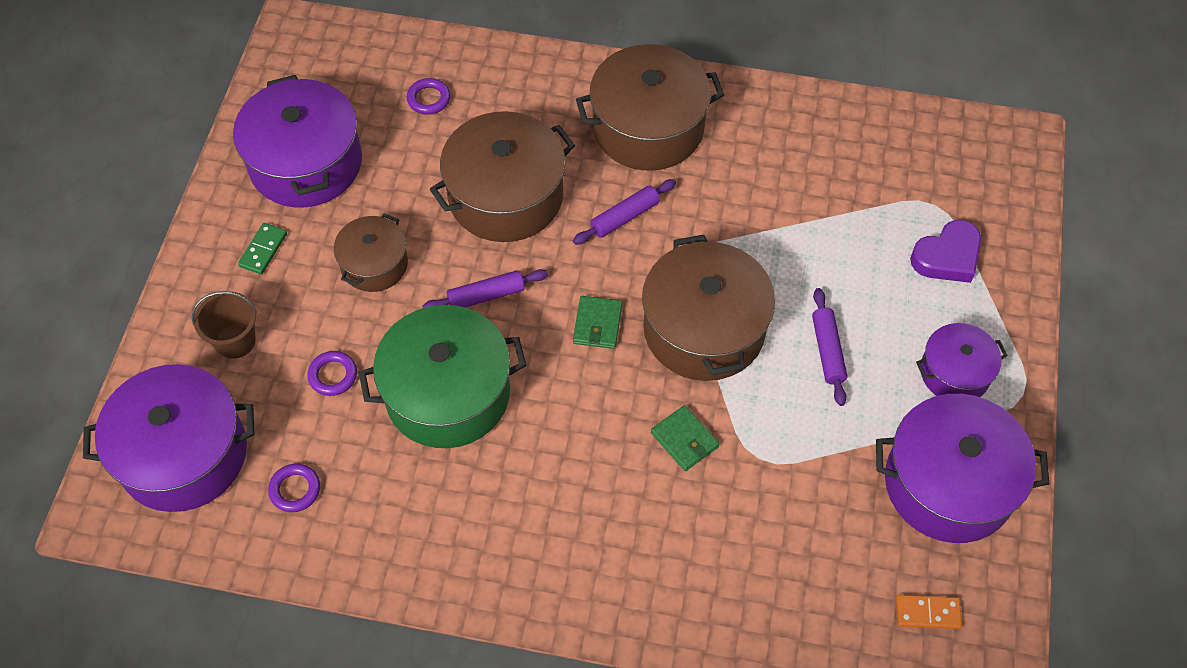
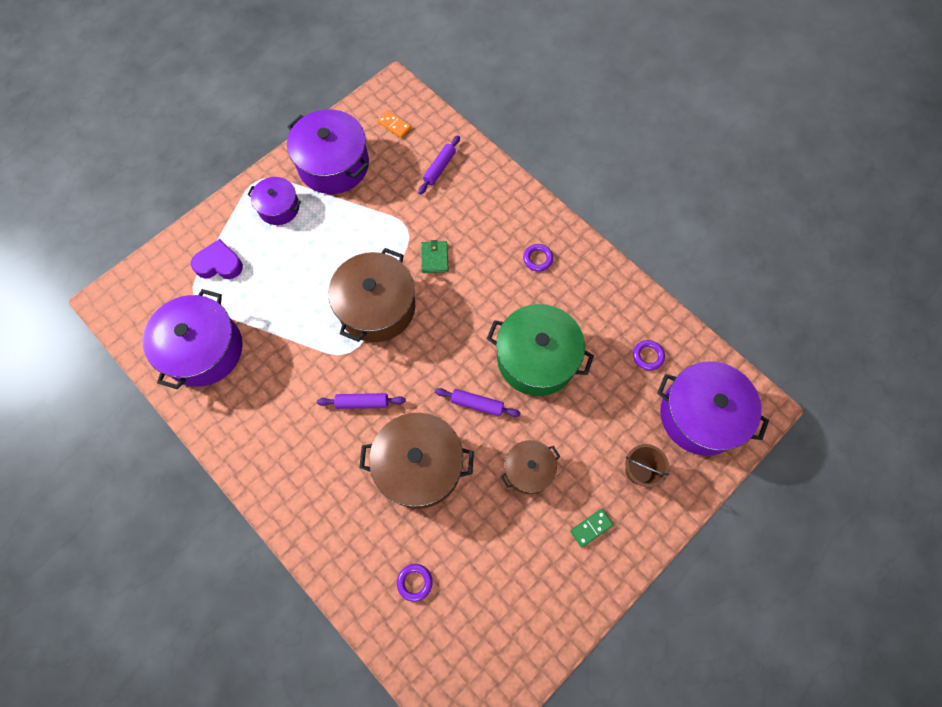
camera: 145 degrees left, 10 degrees up
(305, 163) = (528, 583): purple pot -> purple pot (204, 349)
(333, 375) = (593, 410): purple ring -> purple ring (537, 259)
(597, 324) = (429, 346): green wallet -> none
(648, 127) = (297, 457): brown pot -> none
(827, 350) = (326, 256): purple rolling pin -> purple rolling pin (439, 168)

